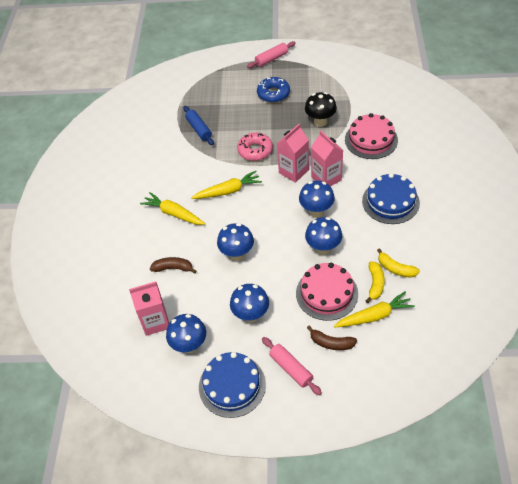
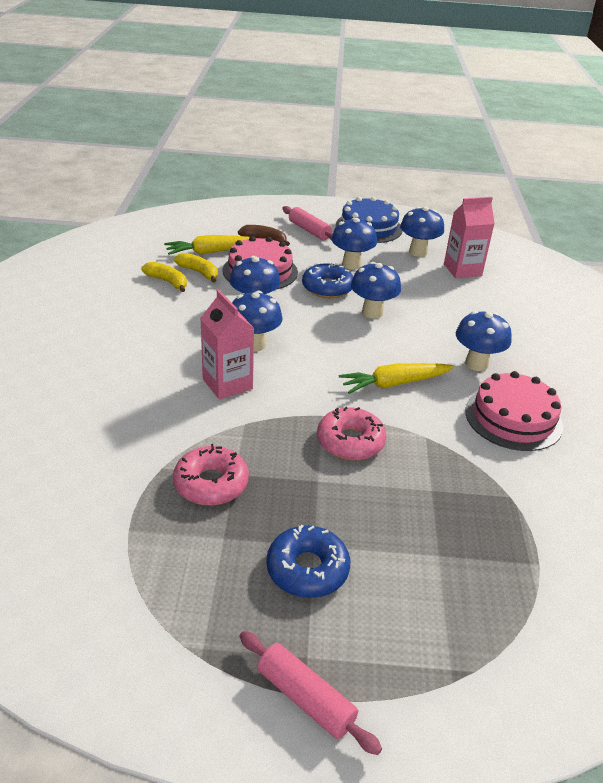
camera: 175 degrees right, 15 degrees down
(173, 268) = (456, 308): brown banana -> none
(174, 213) = (476, 364): yellow carrot -> blue mushroom
(199, 129) = (473, 498): blue rolling pin -> none
(270, 279) = (327, 288): none -> blue donut
(271, 59) = (305, 698): pink rolling pin -> pink rolling pin turned 75 degrees clockwise
(293, 171) = (281, 400): pink carton -> none
(320, 122) = (211, 483): black mushroom -> pink donut
(371, 140) = (122, 436): pink cake -> pink cake (513, 418)
(375, 284) = (199, 272): yellow banana -> yellow banana turned 120 degrees clockwise
(390, 201) = (137, 344): blue cake -> none

